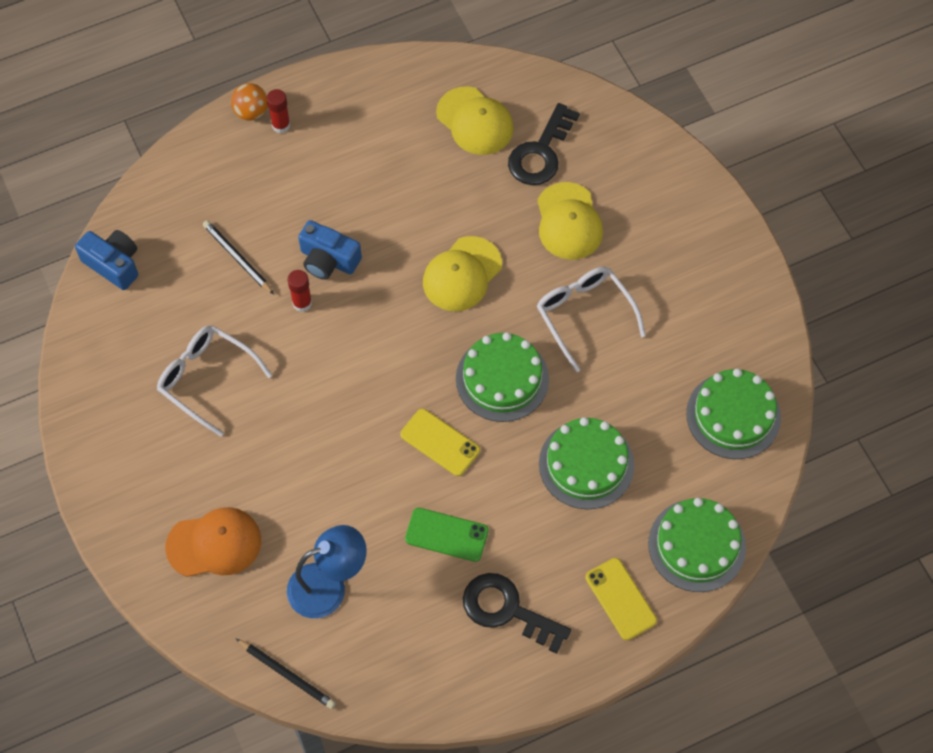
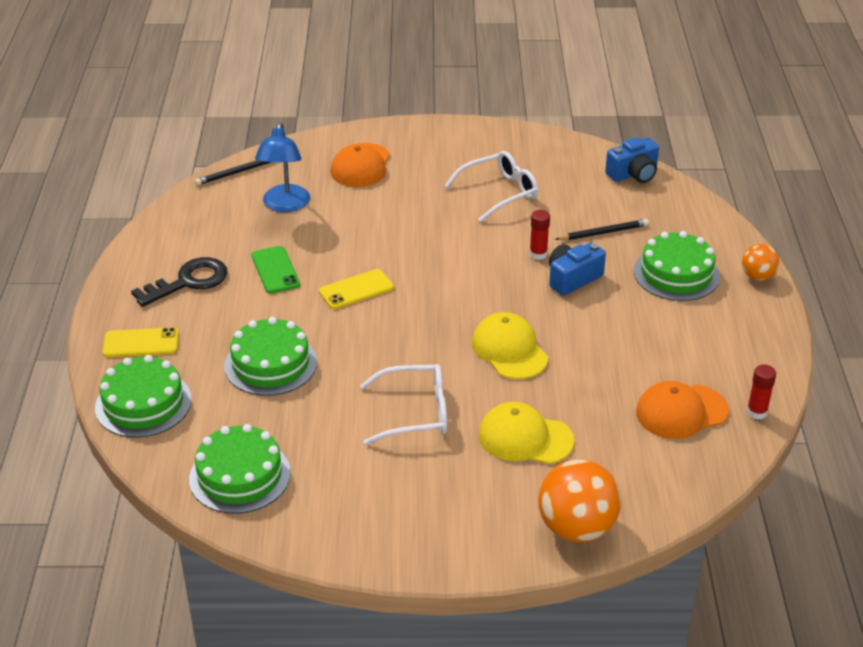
camera: 115 degrees right, 25 degrees down
(281, 125) = (734, 289): red glue stick -> red glue stick (757, 412)
(446, 535) = (275, 270): green phone -> green phone turned 60 degrees counterclockwise
(475, 121) = (681, 412): yellow cap -> orange cap
(502, 379) = (388, 341): green cake -> green cake (676, 274)
(541, 152) = (619, 446): black key -> none
(647, 153) = (576, 528): none -> orange ball

